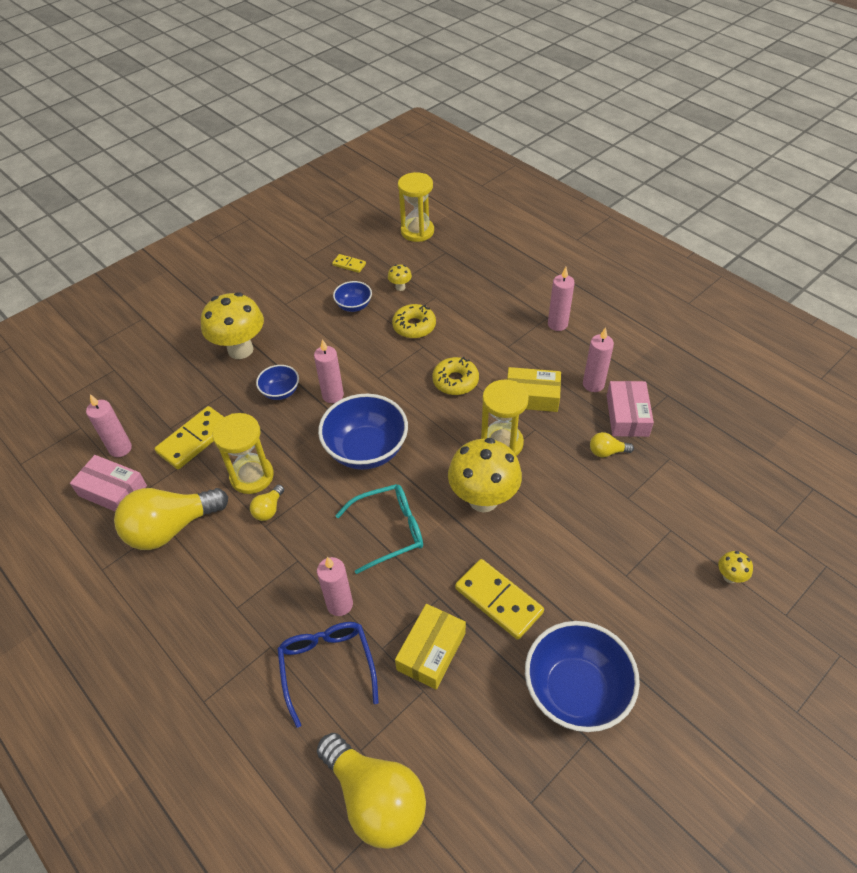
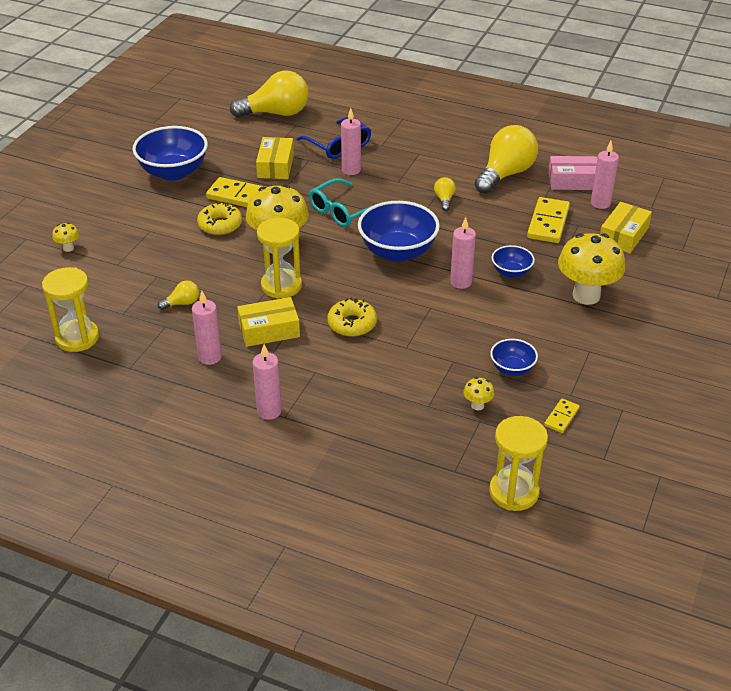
camera: 155 degrees right, 10 degrees down
(143, 401) = (623, 235): none -> yellow box
(252, 476) = (476, 214): yellow hourglass -> yellow hourglass (77, 338)
(349, 265) = (561, 417): yellow domino -> yellow domino turned 60 degrees counterclockwise
(375, 799) = (276, 113): yellow light bulb -> yellow light bulb turned 150 degrees clockwise
(414, 326) = (429, 365): yellow donut -> yellow donut (220, 225)
(627, 415) = (168, 337): pink box -> none

